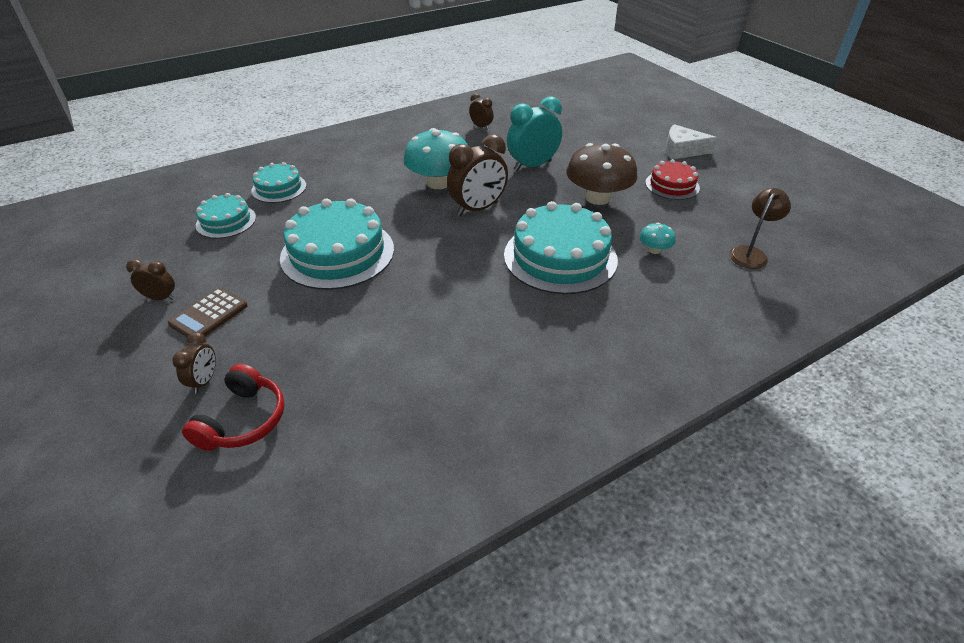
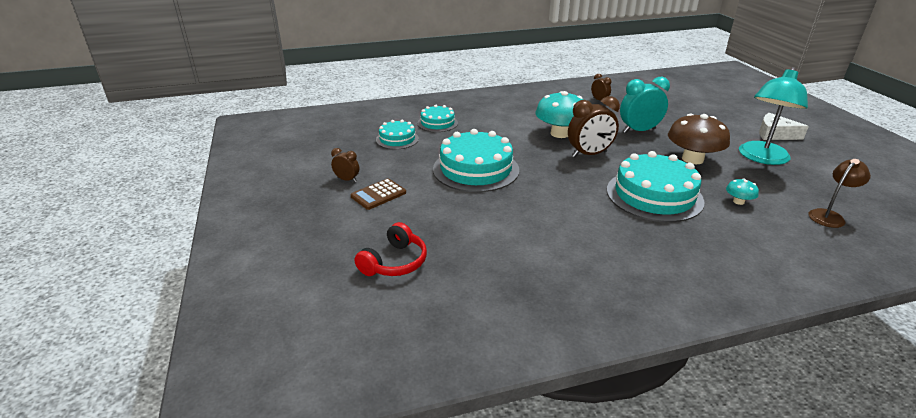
camera: 15 degrees right, 10 degrees down
(204, 381) = (371, 234): brown clock -> none
(672, 185) = (761, 158): red cake -> turquoise lamp

